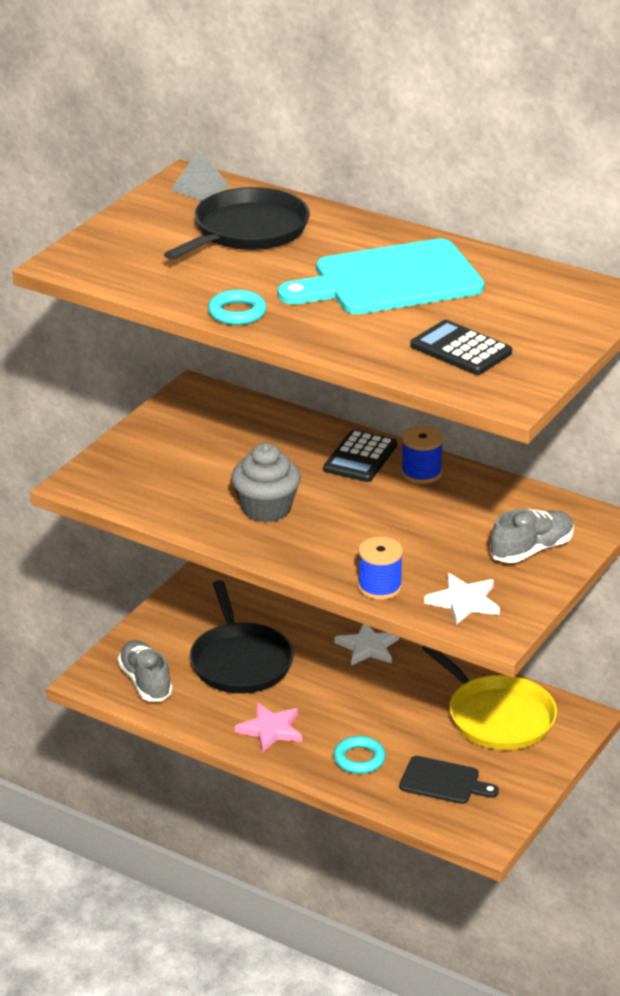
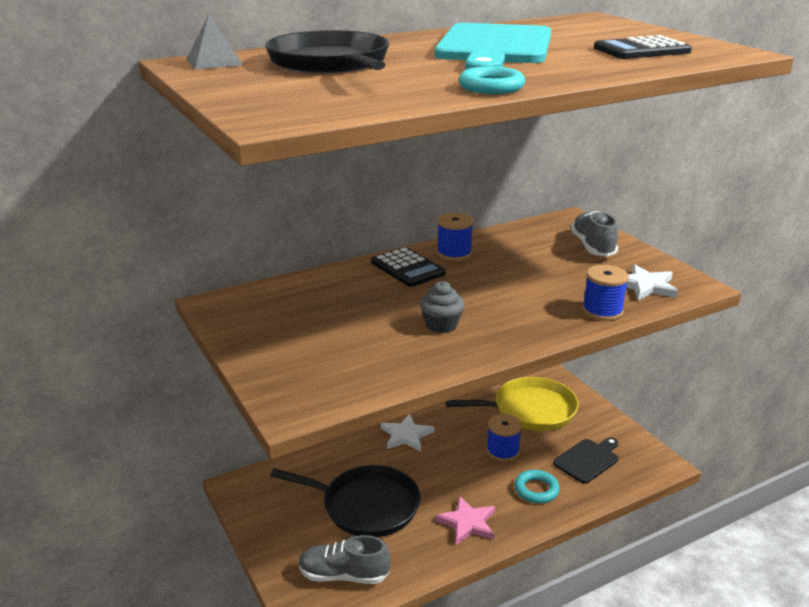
camera: 60 degrees left, 5 degrees down
(266, 509) = (441, 325): grey cupcake -> grey cupcake, size x0.65
(402, 719) = (503, 451): none -> blue spool

